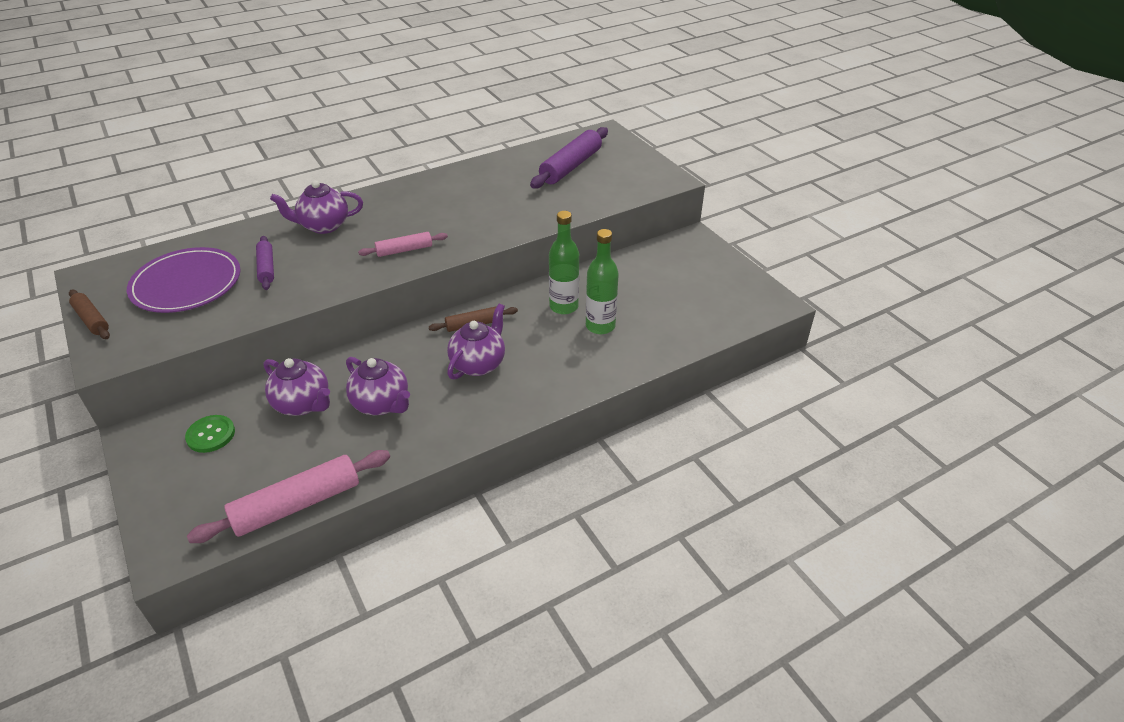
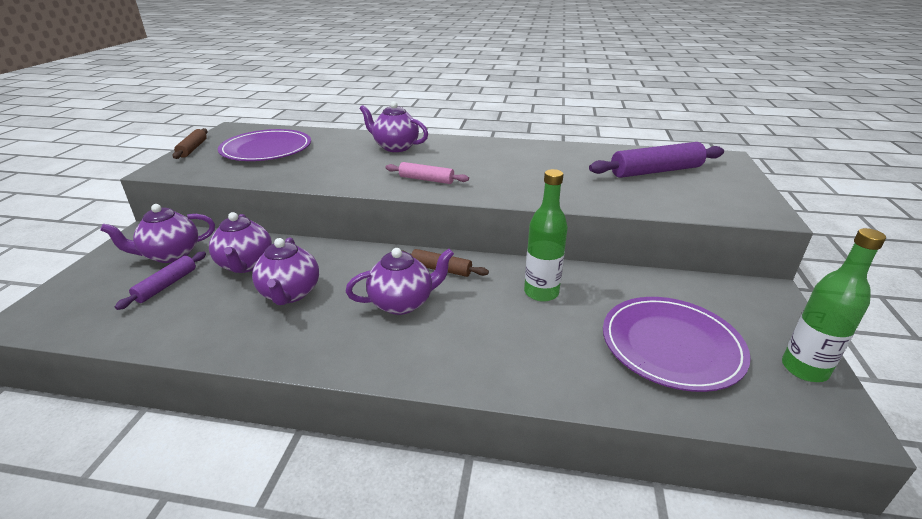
camera: 40 degrees right, 10 degrees down
(211, 435) = (171, 255): green button -> purple teapot
(266, 268) = (322, 157): purple rolling pin -> purple rolling pin (166, 285)
(297, 505) = (128, 336): pink rolling pin -> none
(600, 326) = (559, 328): green bottle -> green bottle (804, 369)
(671, 303) = (671, 345): none -> purple plate

